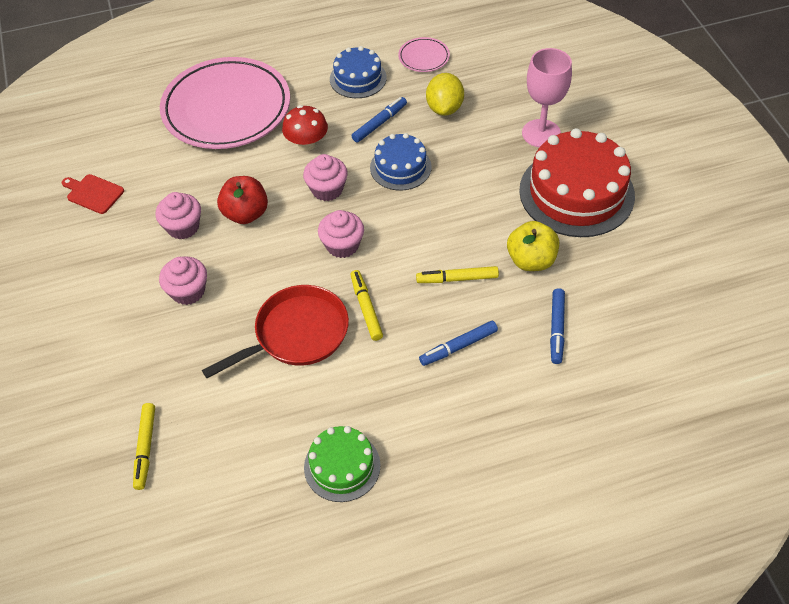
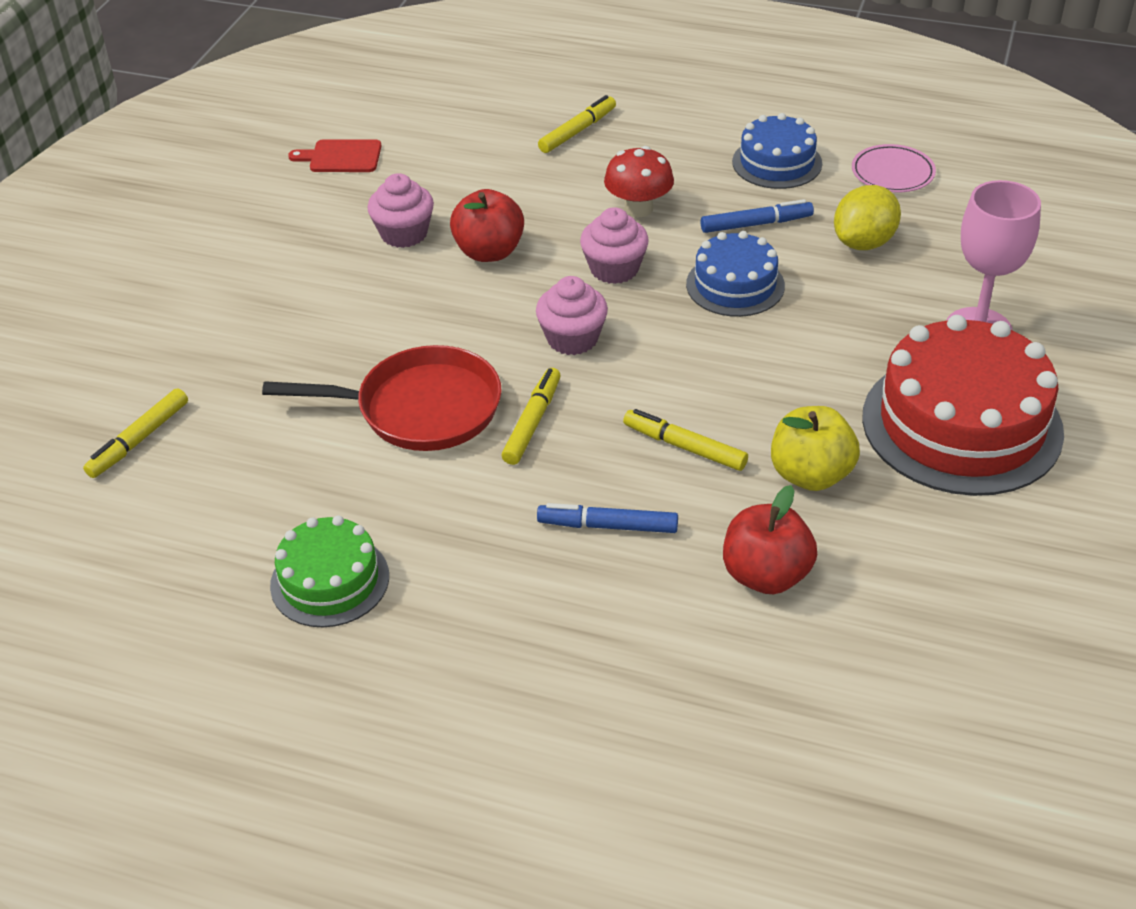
camera: 35 degrees right, 10 degrees down
(93, 193) = (341, 157): red cutting board -> red cutting board turned 60 degrees counterclockwise
(188, 291) = (343, 302): pink cupcake -> none
(226, 108) = (577, 131): pink plate -> yellow marker
(557, 329) = (766, 575): blue marker -> red apple

